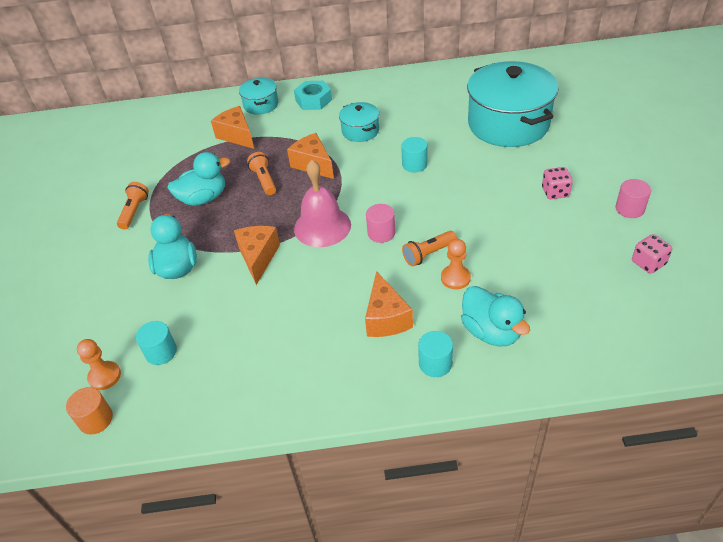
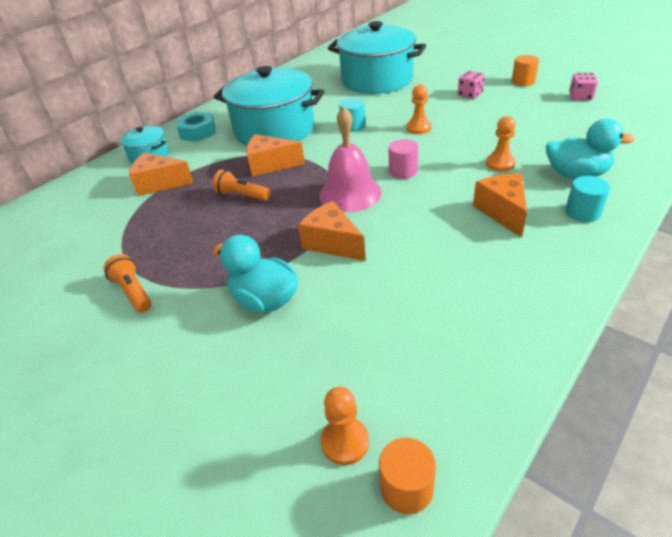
camera: 45 degrees left, 5 degrees down
(161, 352) = (368, 371): turquoise cylinder -> none
(203, 198) = (200, 239): turquoise duck -> none
(360, 131) = (274, 130): turquoise pot -> turquoise pot, size x2.11
(386, 318) = (502, 212): orange cheese -> orange cheese turned 135 degrees counterclockwise
(428, 254) = (458, 163): orange flashlight -> none
(456, 200) = (418, 128): none -> orange pawn
(629, 209) = (523, 81): pink cylinder -> orange cylinder

